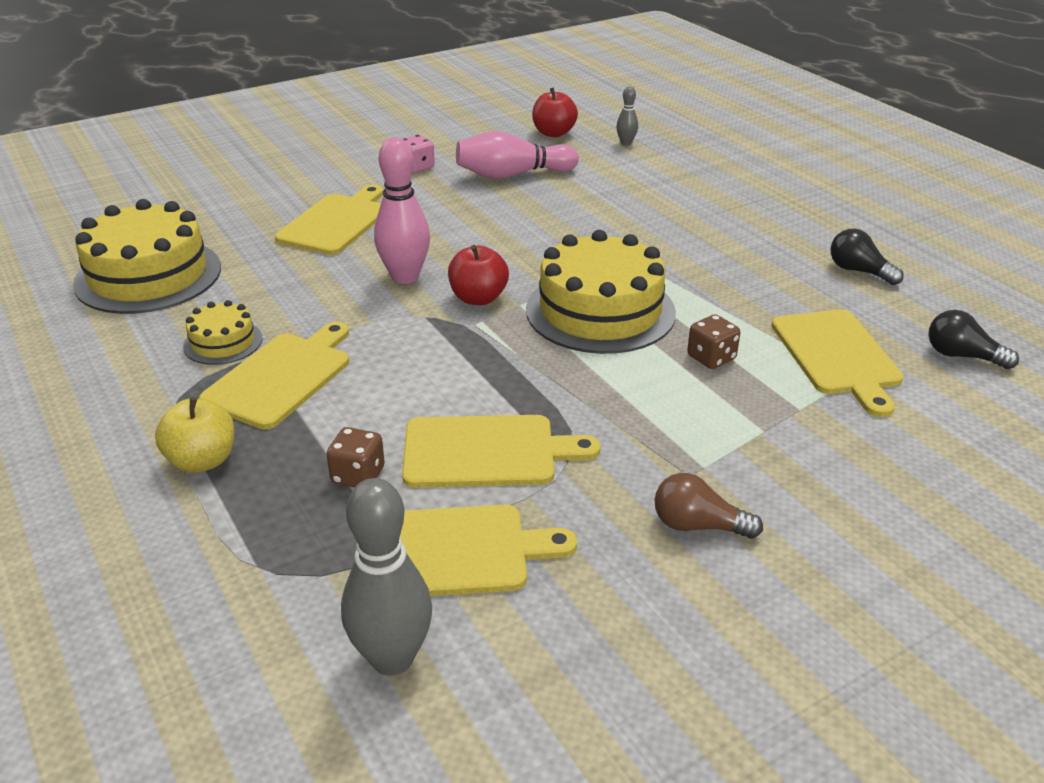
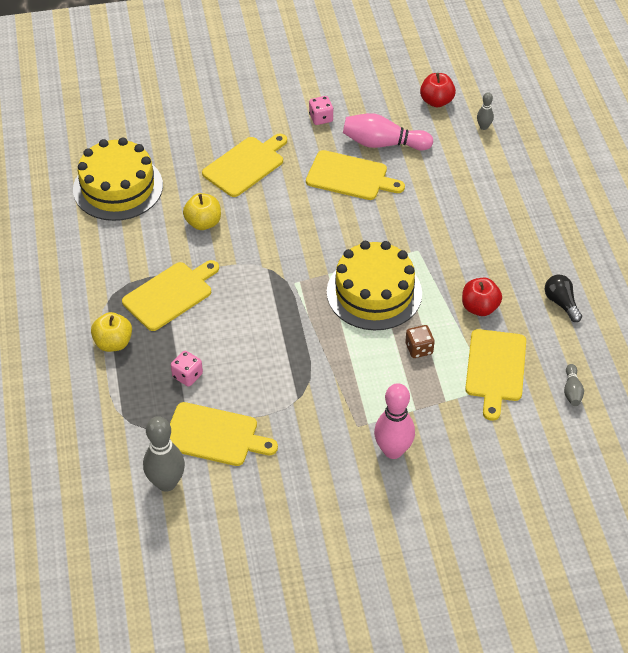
camera: 20 degrees right, 15 degrees up
(223, 342) = (146, 258): yellow cake -> none
(300, 288) = (203, 223): none -> yellow apple
(358, 475) = (187, 375): brown dice -> pink dice
(405, 277) = (269, 230): pink bowling pin -> pink bowling pin (393, 450)
(478, 298) = (306, 261): red apple -> red apple (479, 307)
(486, 452) = (259, 380): yellow cutting board -> yellow cutting board (350, 176)
(698, 525) = (343, 457): brown light bulb -> none
(962, 356) = (572, 391): black light bulb -> grey bowling pin

